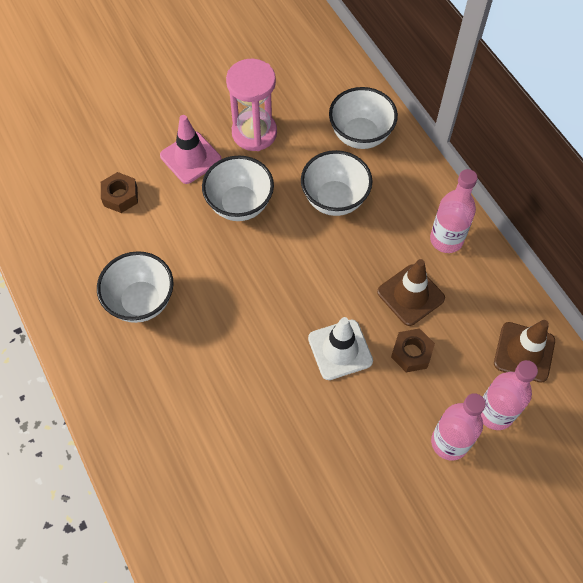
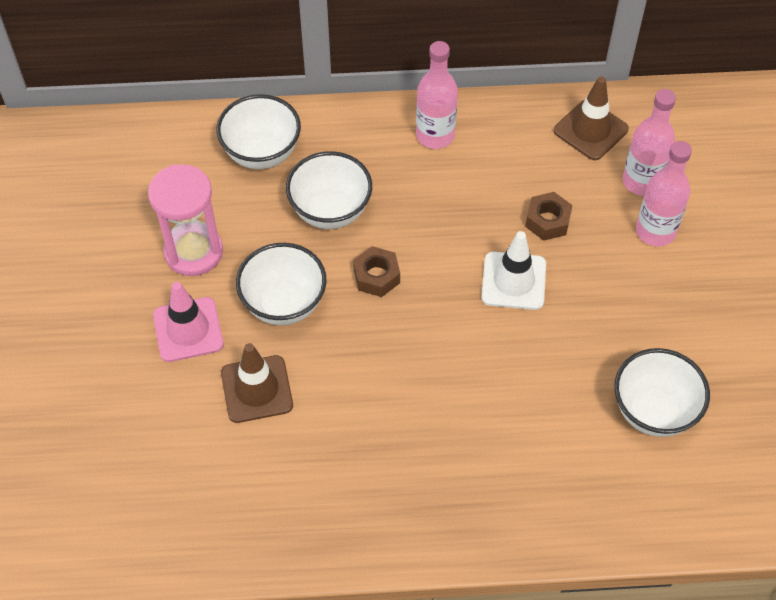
camera: 65 degrees left, 5 degrees down
(120, 196) = (198, 425): brown nut -> brown nut (376, 276)
(141, 301) = (357, 451): white bowl -> white bowl (653, 411)
(410, 295) = (482, 193): brown traffic cone -> brown traffic cone (257, 389)

